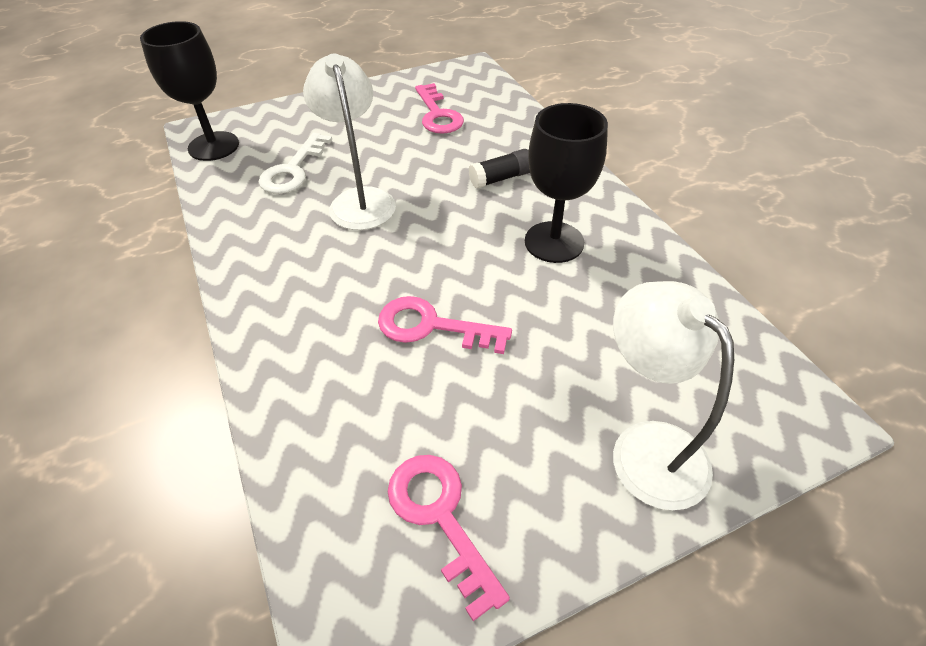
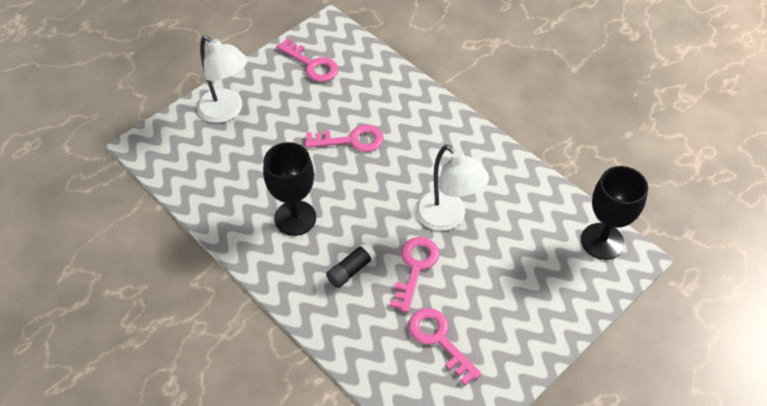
camera: 160 degrees right, 5 degrees up
(293, 170) = (517, 233): white key -> none
(427, 166) = (415, 267): none -> pink key

